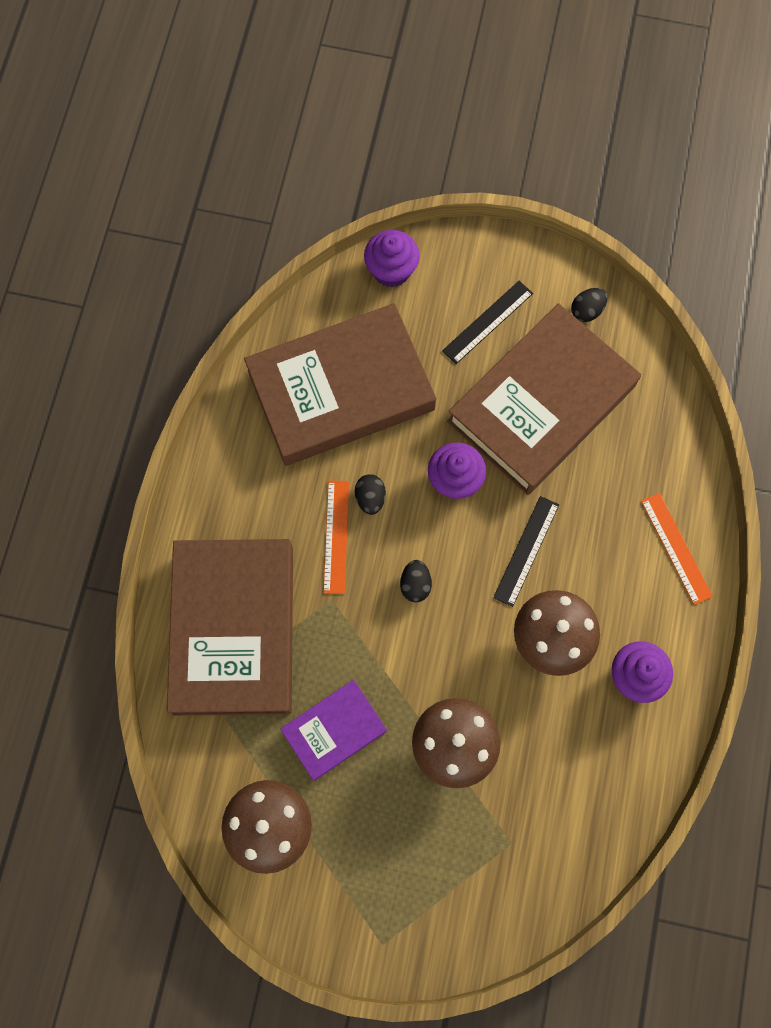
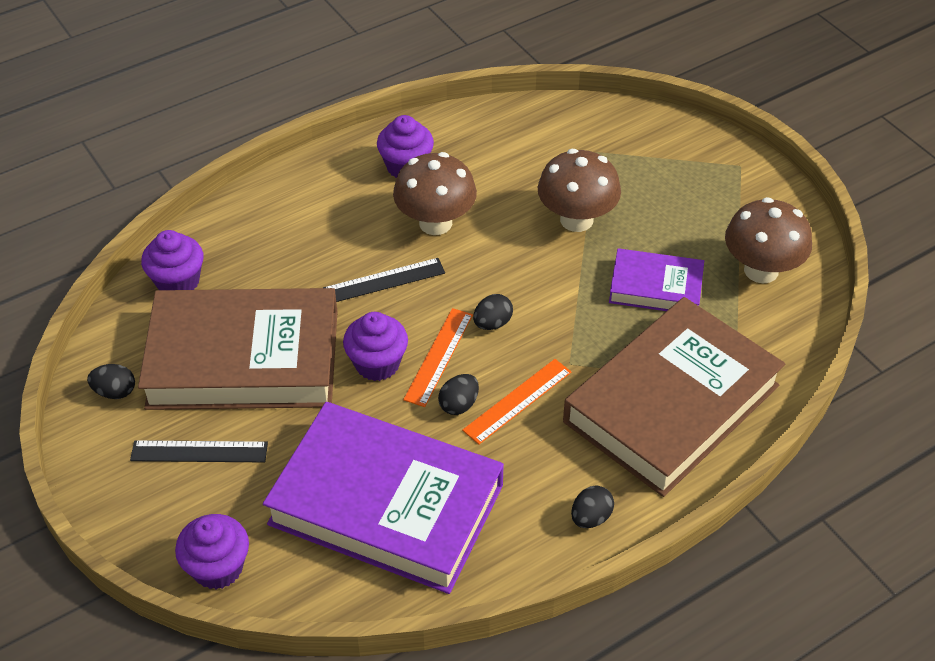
camera: 135 degrees left, 25 degrees down
(211, 493) = (591, 517): none -> black egg
(340, 390) = (386, 505): brown book -> purple book
(657, 418) = (178, 282): none -> purple cupcake
(676, 548) = (281, 205): orange ruler -> orange ruler (438, 356)

